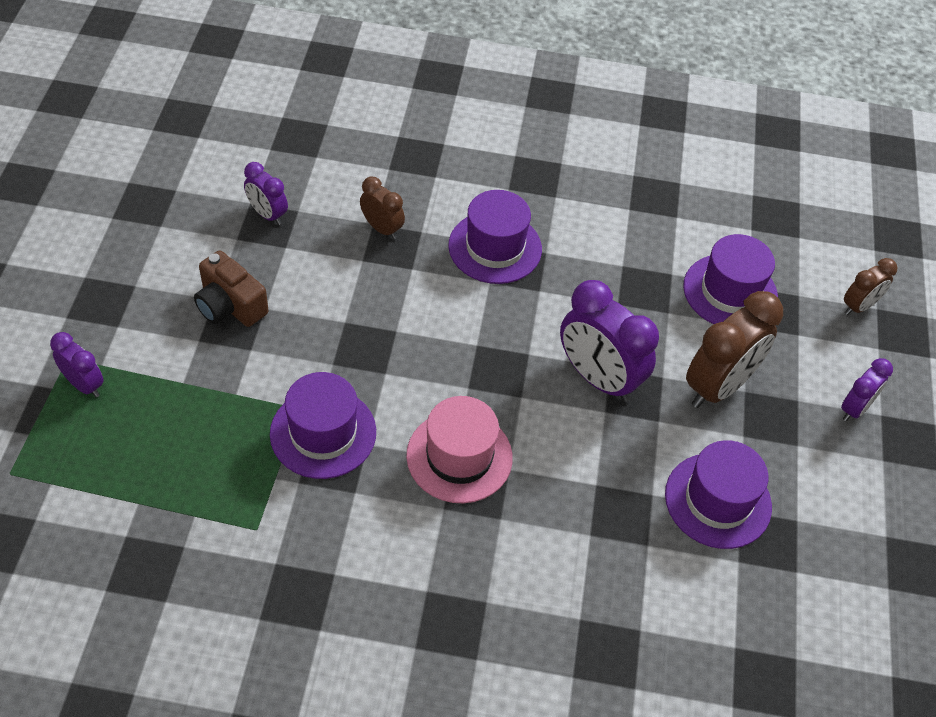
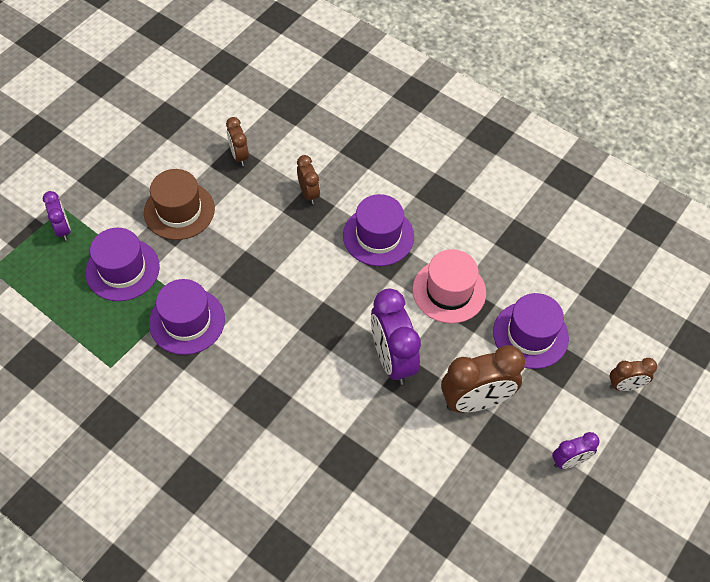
camera: 30 degrees right, 5 degrees up
(230, 305) = (179, 210): brown camera -> brown hat
(267, 214) = (239, 155): purple clock -> brown clock
(459, 456) = (264, 374): pink hat -> pink hat (449, 291)
(718, 500) = (422, 482): purple hat -> purple hat (122, 269)

